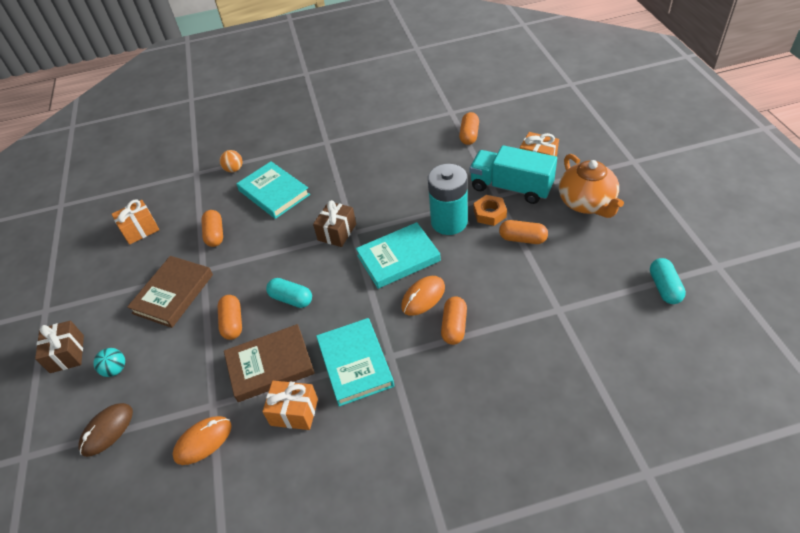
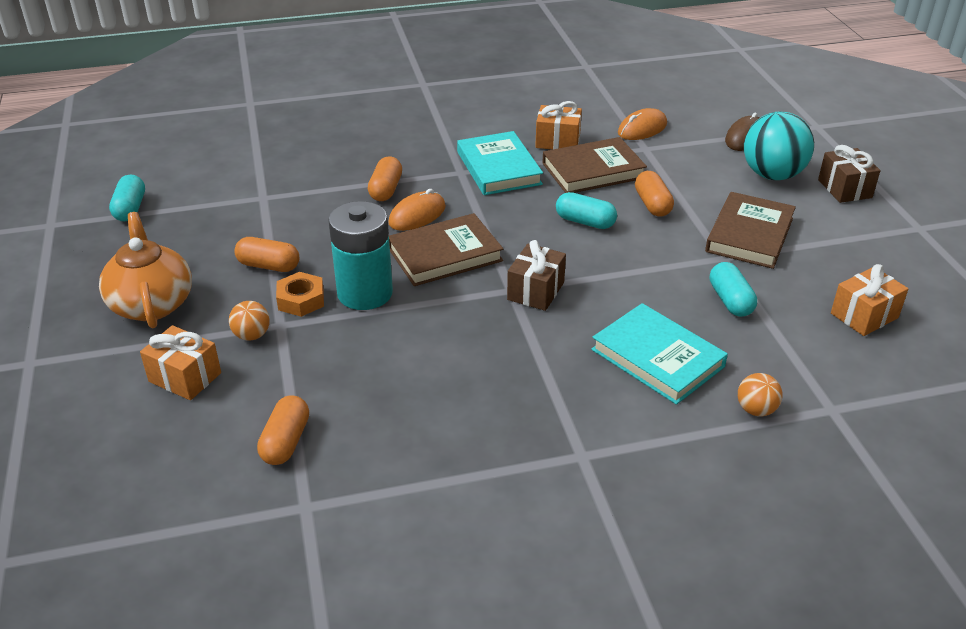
camera: 175 degrees right, 10 degrees down
(115, 369) = (772, 175): turquoise ball -> turquoise ball, size x2.07
(215, 234) = (730, 300): orange capsule -> turquoise capsule
(398, 258) = (445, 255): turquoise book -> brown book
(511, 187) = (252, 335): turquoise truck -> orange ball

